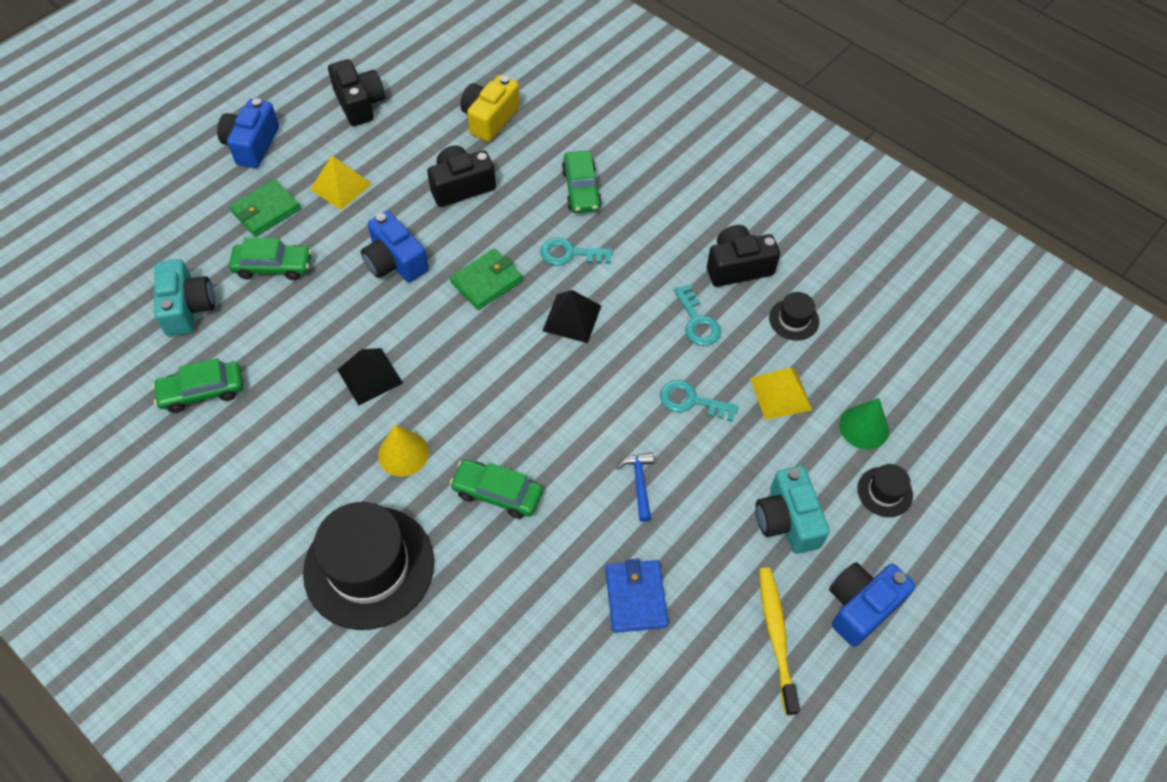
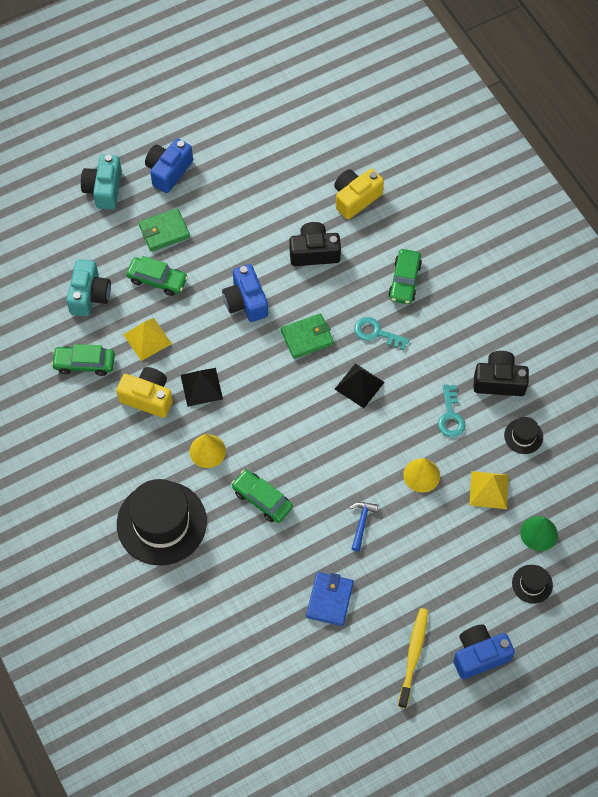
camera: 20 degrees right, 5 degrees up
(301, 409) = (148, 397): none -> yellow camera
(340, 186) = (224, 226): yellow pyramid -> yellow pyramid (147, 339)
(359, 103) = (259, 156): black camera -> none
(691, 401) = (421, 475): turquoise key -> yellow cone
(787, 520) = (454, 581): turquoise camera -> turquoise camera (104, 189)

